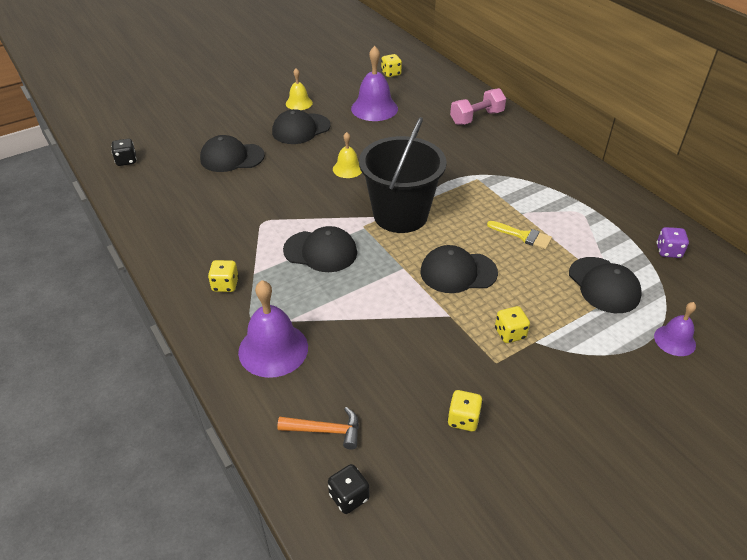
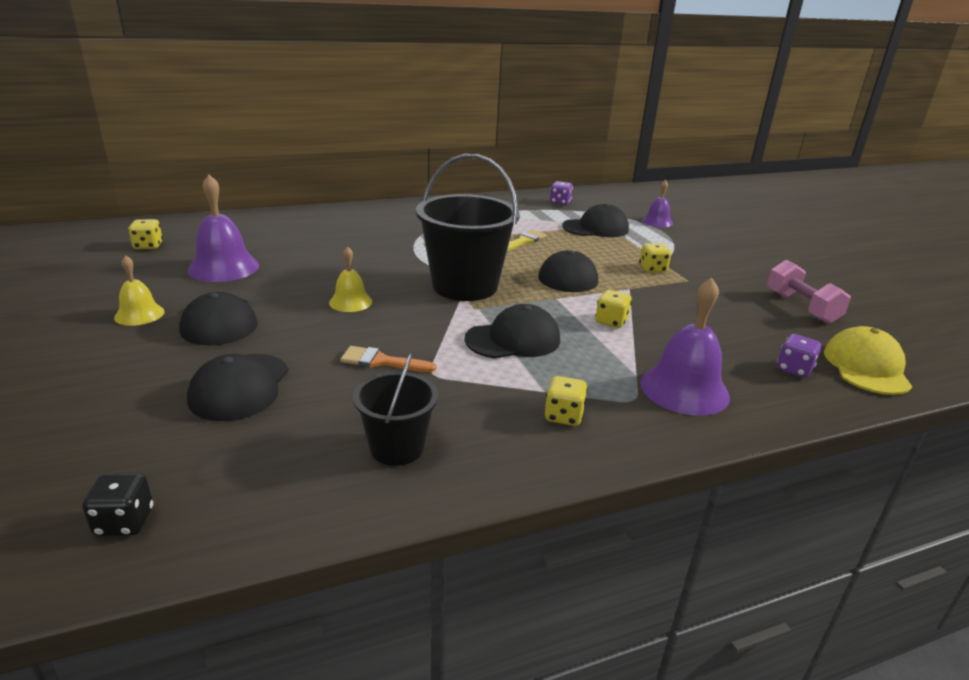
camera: 80 degrees left, 15 degrees down
(184, 222) = (397, 448): none -> black bucket
(272, 198) = (381, 361): none -> orange brush
(320, 251) = (513, 339): black cap -> black cap turned 45 degrees clockwise
(326, 430) = (794, 369): orange hammer -> purple dice
(349, 497) = (866, 367): black dice -> yellow cap
(463, 419) = (756, 304): yellow dice -> yellow dice (611, 322)
(476, 118) = (309, 223): pink dumbbell -> pink dumbbell (801, 307)

